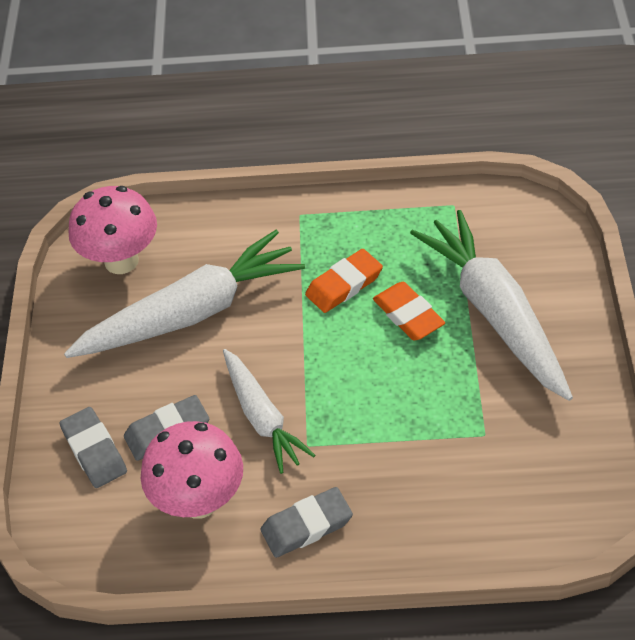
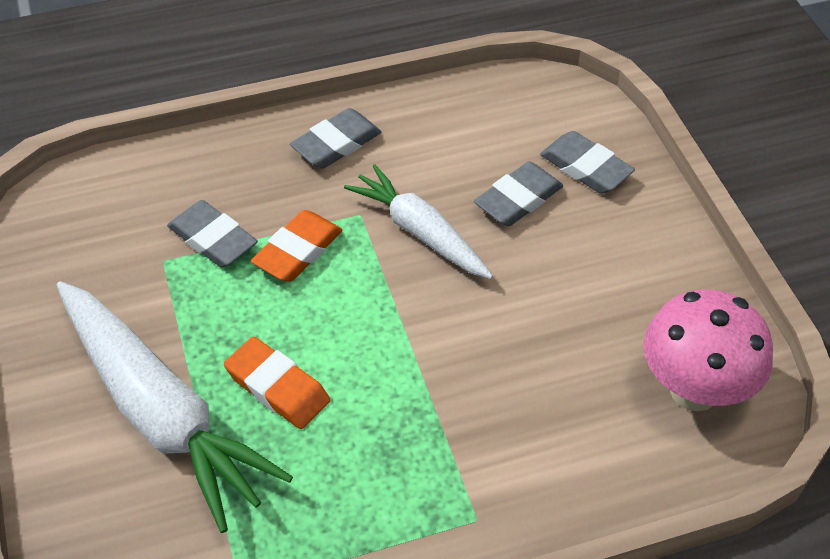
camera: 160 degrees right, 0 degrees up
(191, 313) = (561, 336): white carrot -> none
(199, 501) = (453, 145): pink mushroom -> none
(344, 284) = (375, 414): orange eraser -> orange eraser (298, 251)
(439, 446) = (213, 239): none -> grey eraser

